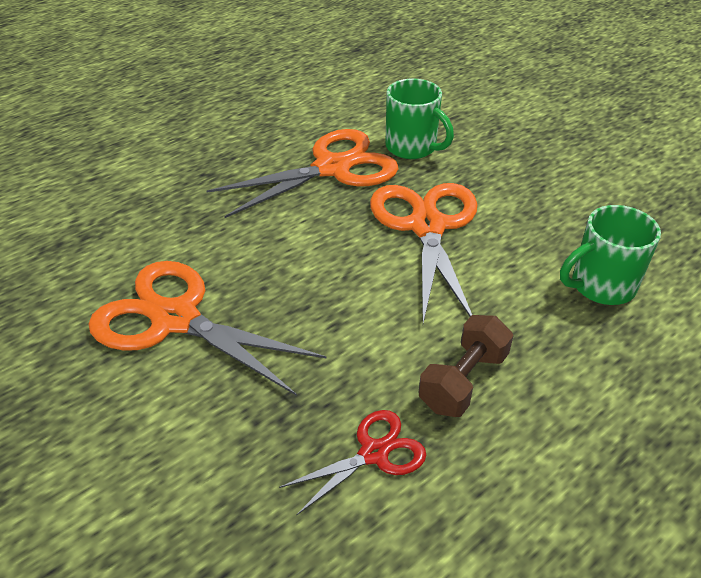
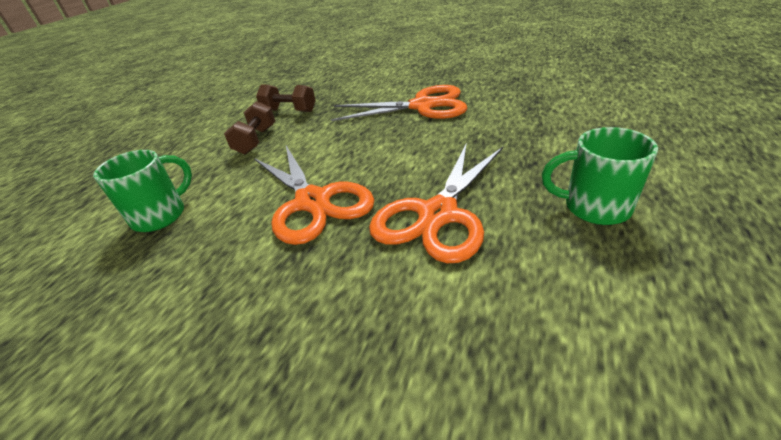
camera: 155 degrees right, 5 degrees down
(374, 453) = (289, 111): red scissors -> brown dumbbell
(412, 147) = (378, 279): green mug -> green mug (594, 207)

